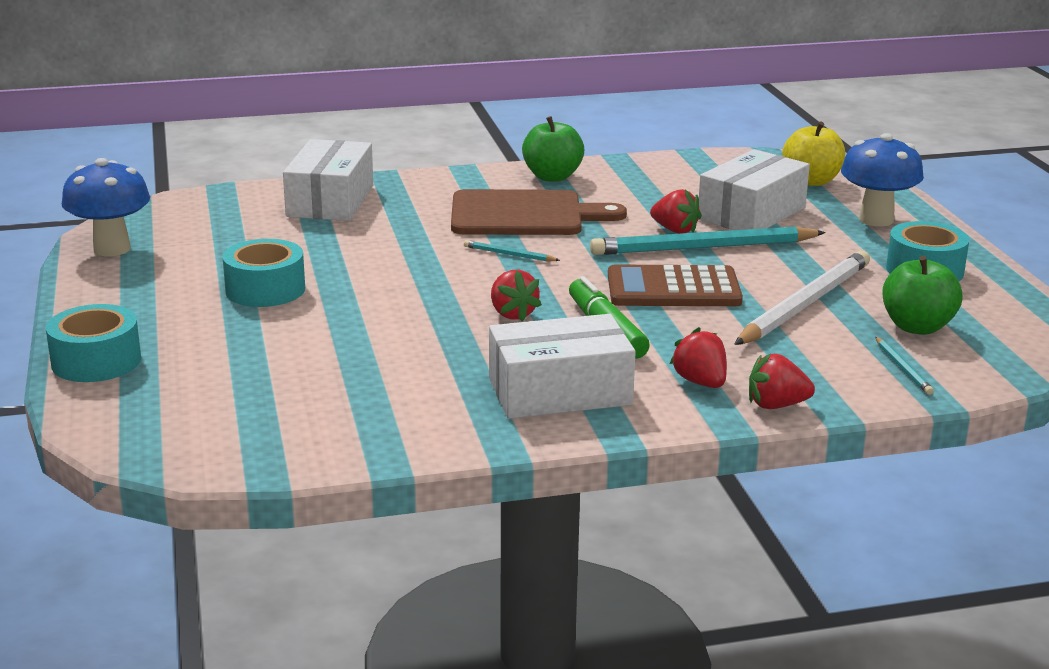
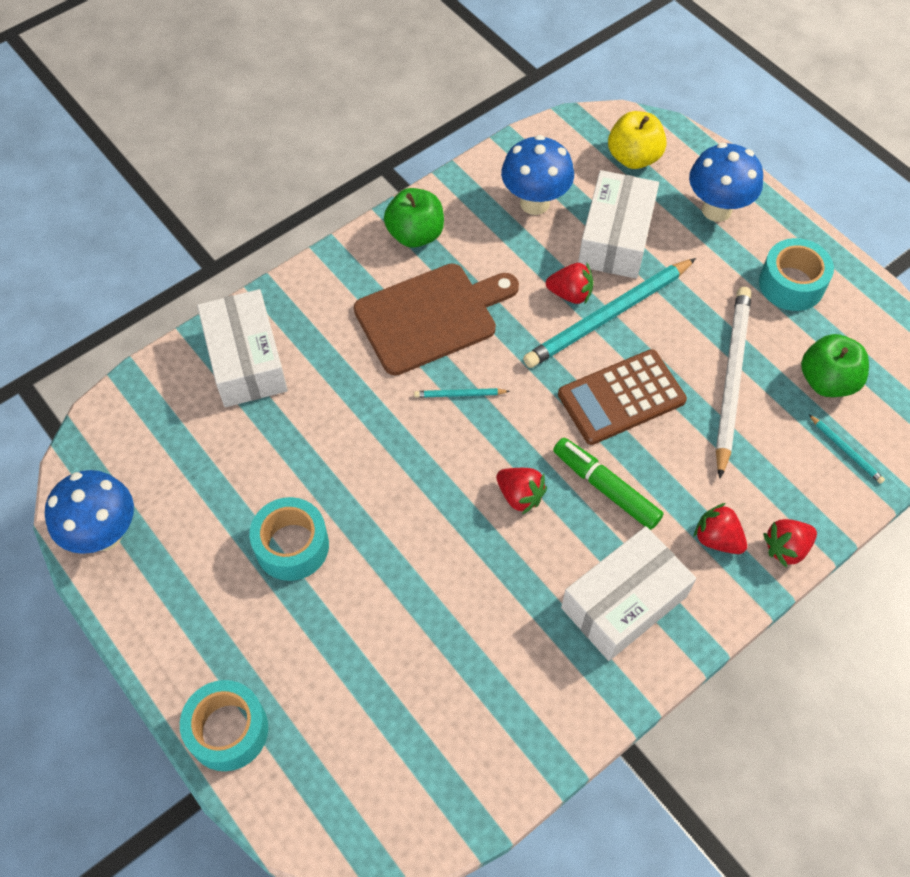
camera: 25 degrees left, 35 degrees up
(686, 183) = (534, 203): none -> blue mushroom

